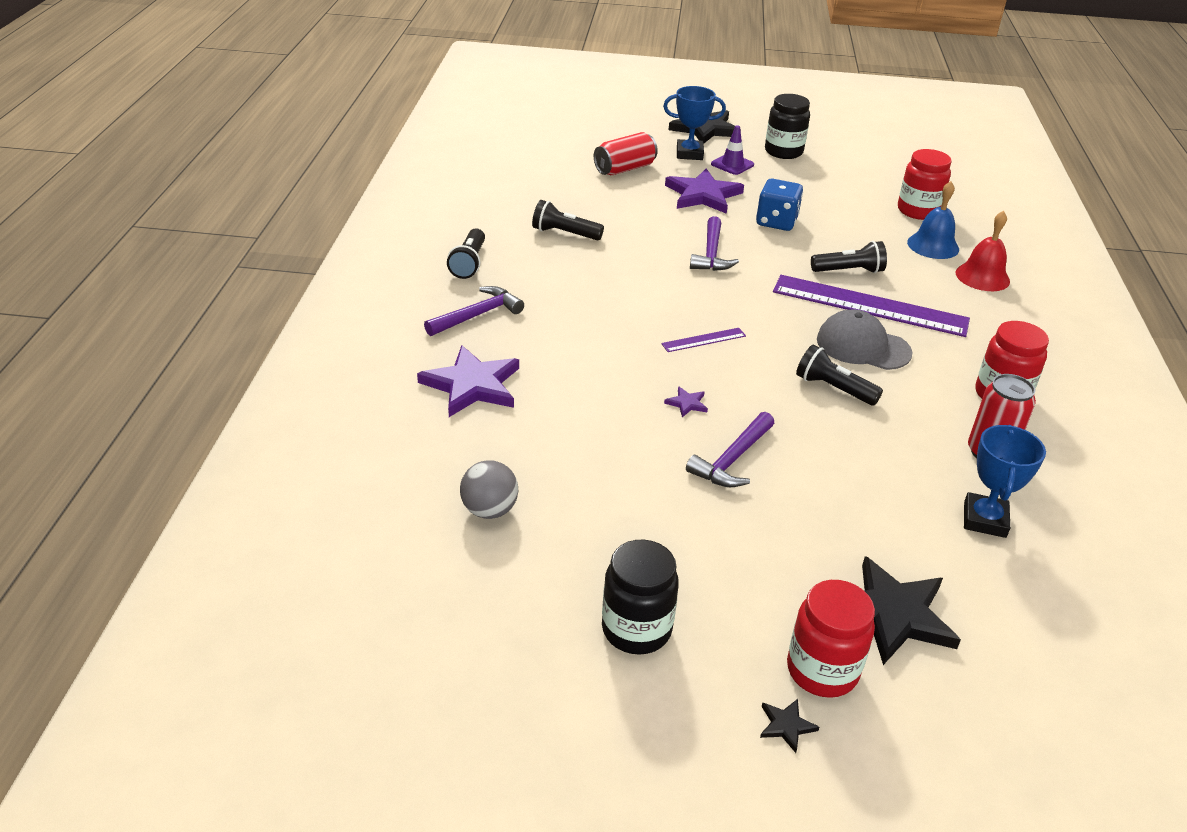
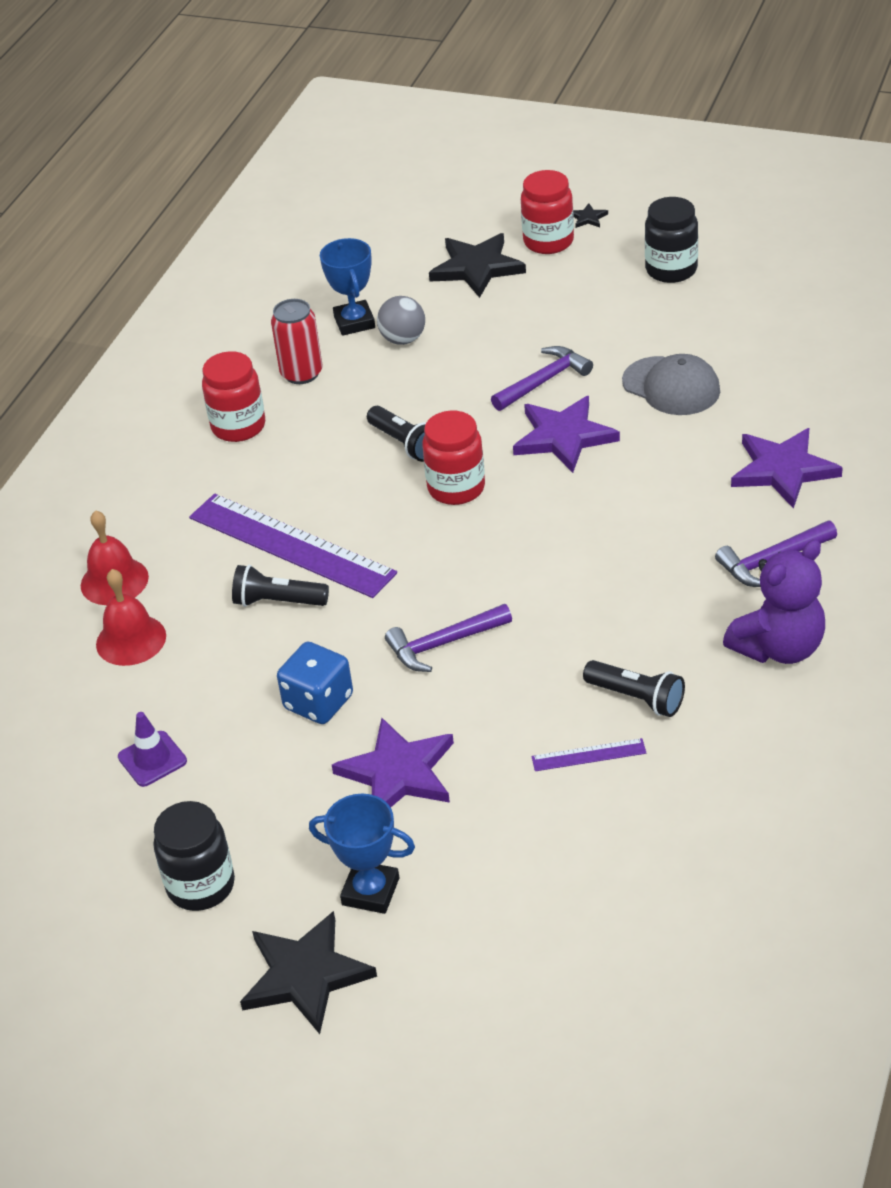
camera: 160 degrees left, 5 degrees up
(469, 263) = (779, 648): black flashlight -> purple teddy bear
(489, 510) = (774, 353): grey ball -> grey ball (403, 339)
(624, 169) = (500, 853): red can -> none
(687, 403) = (564, 437): purple star -> purple star, size x2.38
(703, 340) = (514, 510): purple ruler -> purple ruler (588, 755)
(711, 254) = (443, 644): purple hammer -> purple hammer turned 135 degrees counterclockwise
(732, 164) = (311, 853): purple traffic cone -> purple traffic cone (152, 759)
(863, 346) = (339, 491): grey cap -> grey cap (671, 386)
(918, 211) = (93, 712): red jar -> red jar (456, 488)
(933, 245) = (131, 640): blue bell -> red bell
(984, 520) = (354, 322): blue trophy -> blue trophy turned 45 degrees counterclockwise

